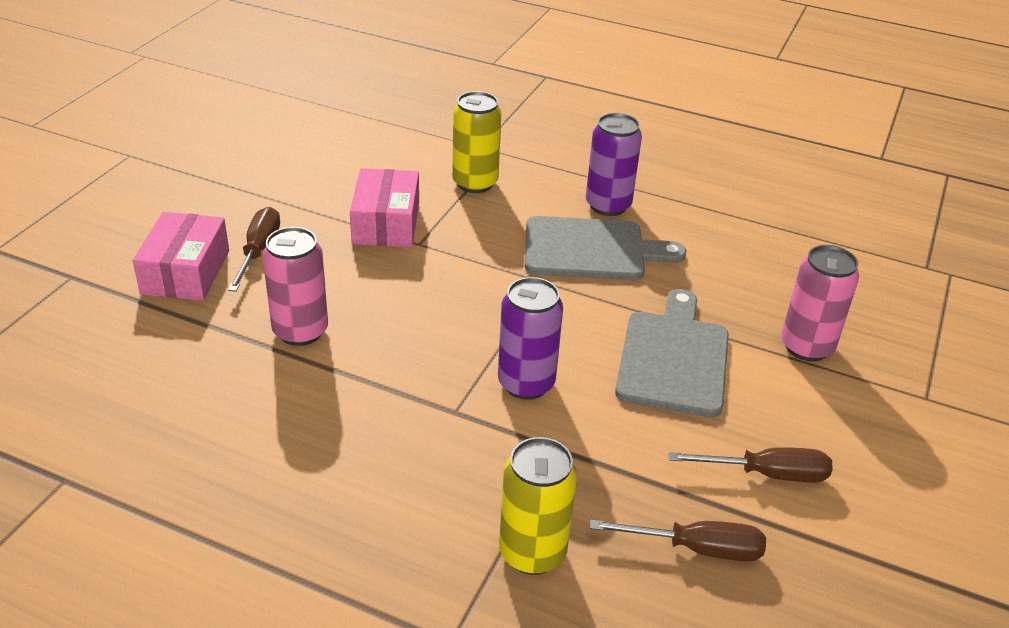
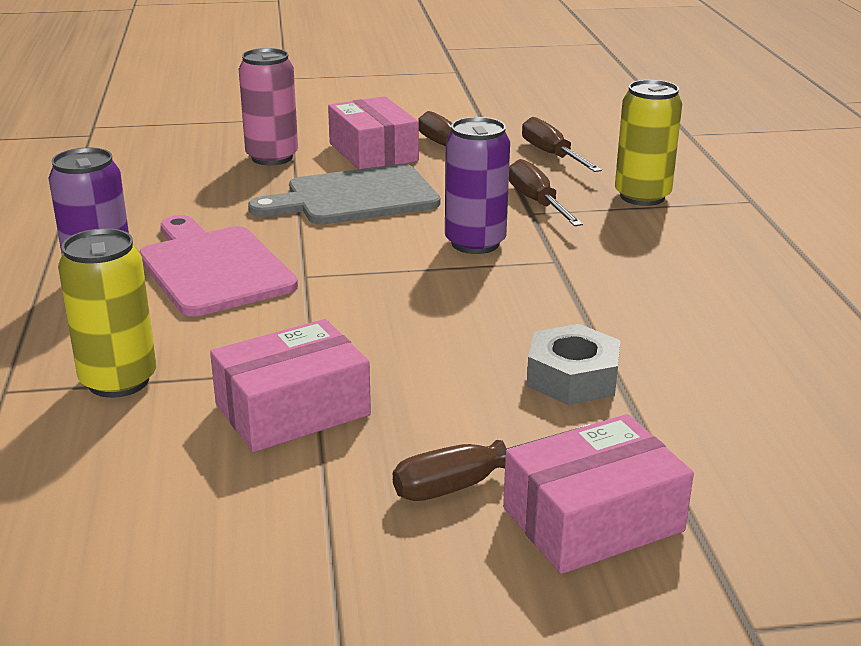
camera: 120 degrees left, 10 degrees down
(300, 331) = (572, 377): pink can -> grey nut
(578, 464) = (537, 202): none -> brown screwdriver
(591, 250) = (213, 268): grey cutting board -> pink cutting board
(785, 415) = (373, 152): none -> pink box

